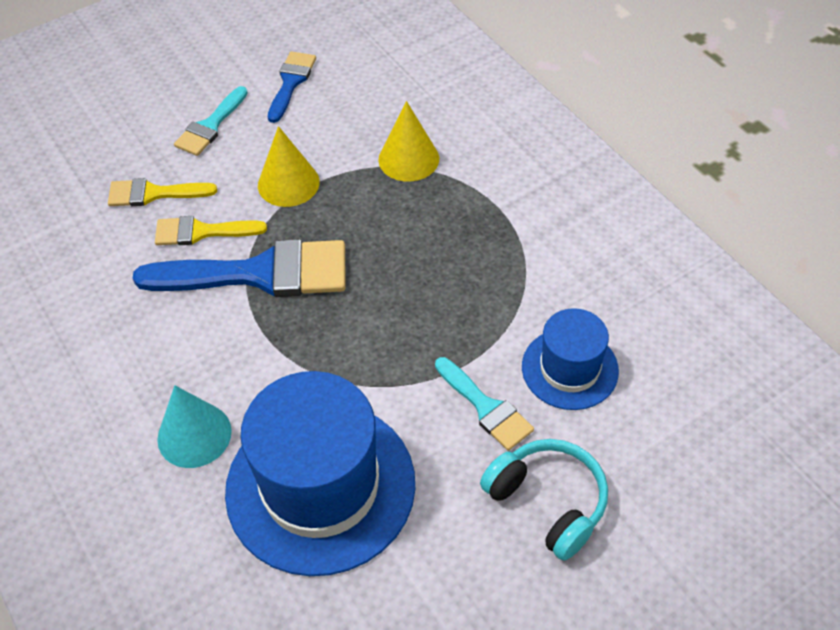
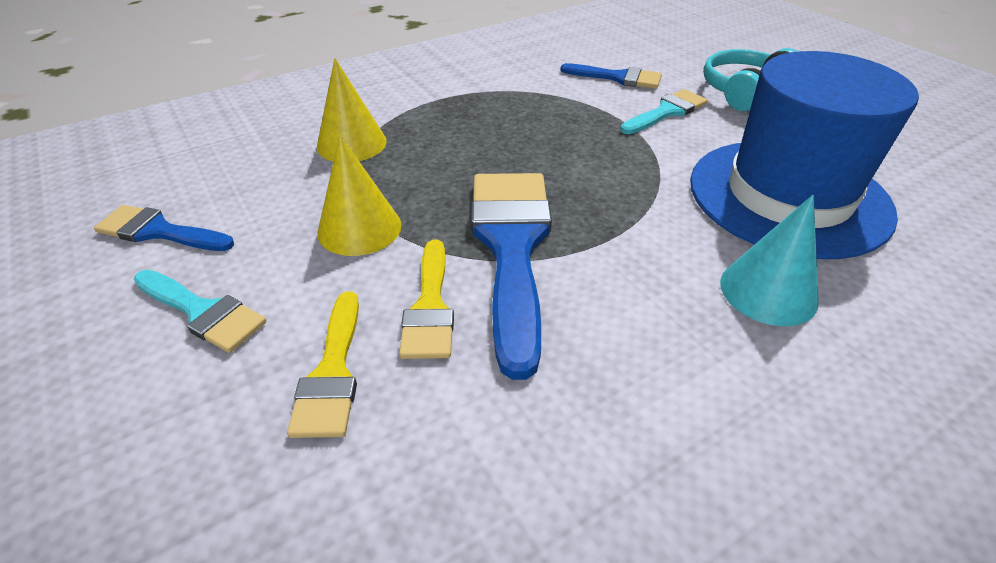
camera: 90 degrees left, 10 degrees down
(569, 369) = (618, 78): blue hat -> blue brush

